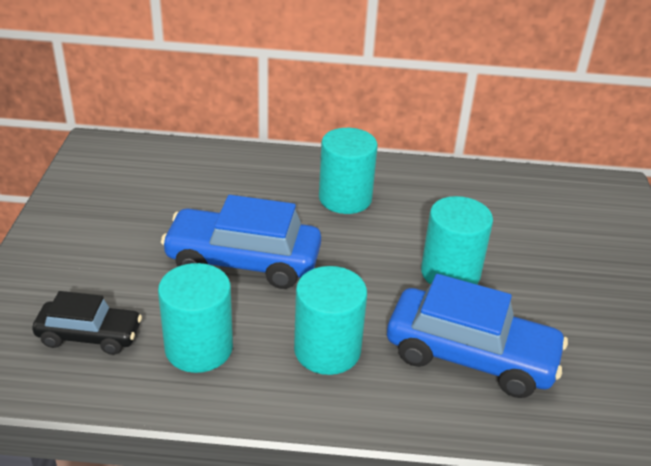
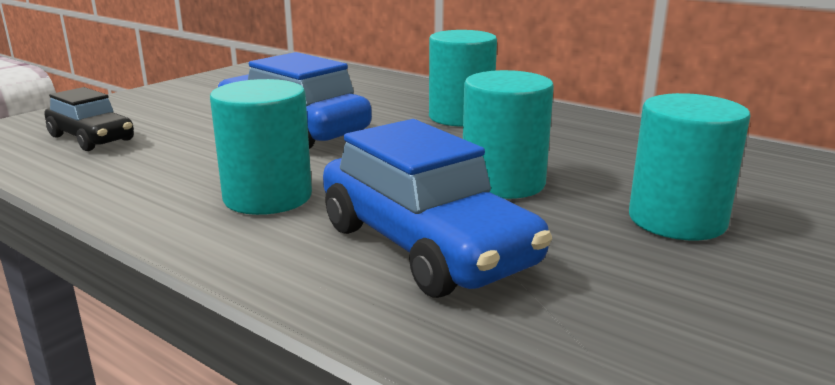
camera: 35 degrees right, 15 degrees down
(199, 348) = (156, 165): turquoise cylinder -> turquoise cylinder (677, 220)

